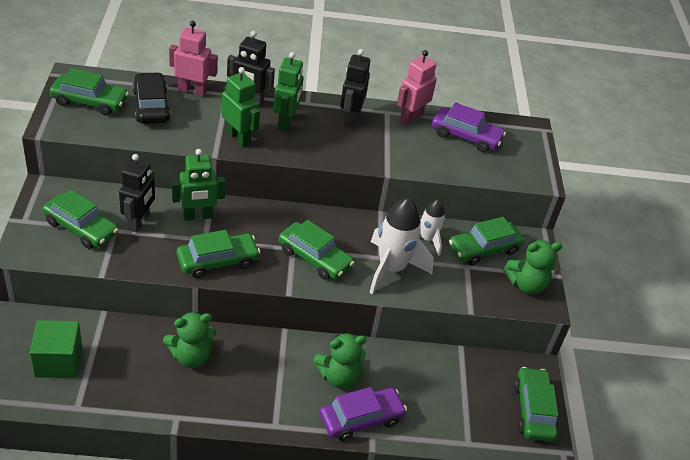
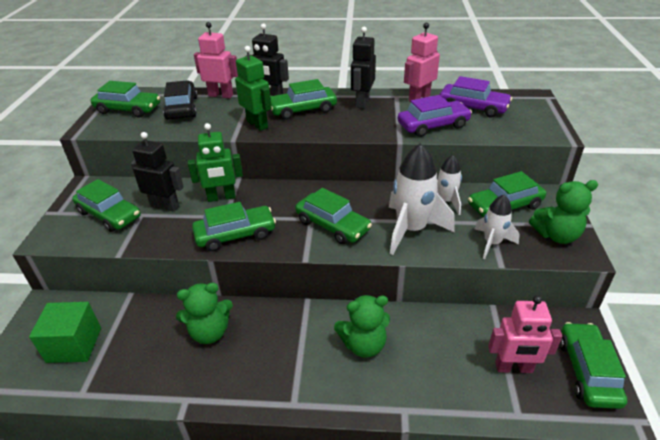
camera: 10 degrees right, 5 degrees down
(139, 222) = (165, 206): black robot -> black robot turned 90 degrees counterclockwise
(286, 122) = (302, 110): green robot -> green car
(361, 419) = (390, 391): purple car -> purple car (433, 125)
(466, 288) = (492, 243): none -> white rocket
(471, 404) = (513, 368): none -> pink robot

